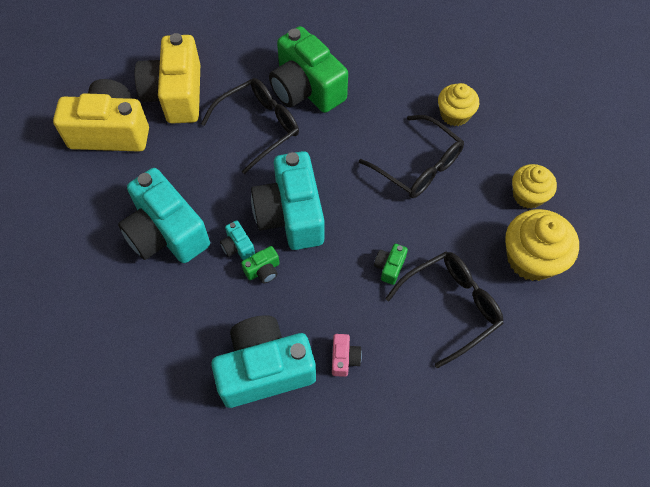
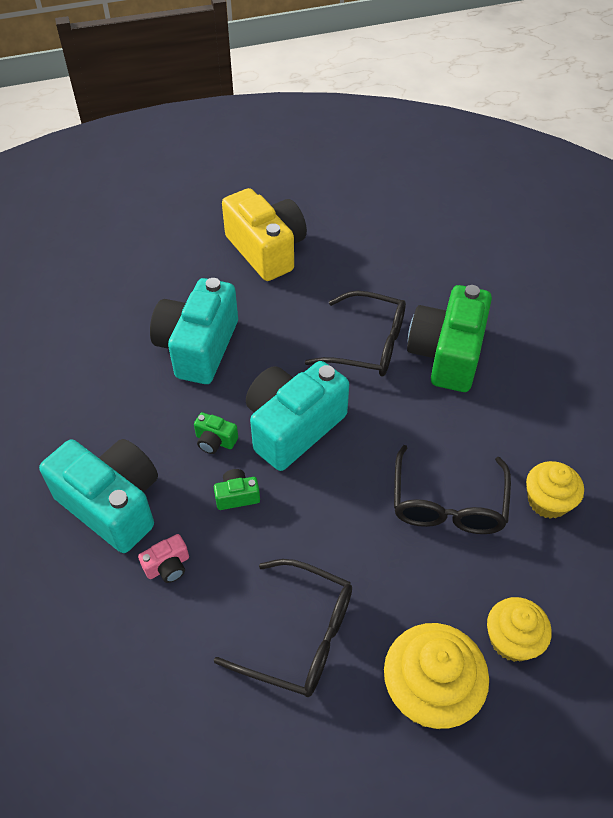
camera: 55 degrees right, 10 degrees down
(176, 94) = (345, 267): yellow camera -> none
(238, 246) = (225, 406): turquoise camera -> none
(389, 267) = (302, 547): green camera -> green camera (237, 496)

